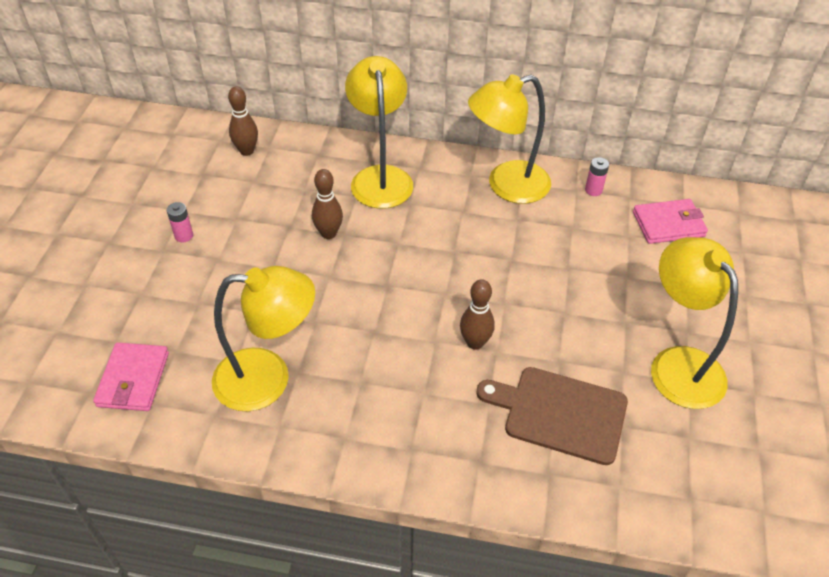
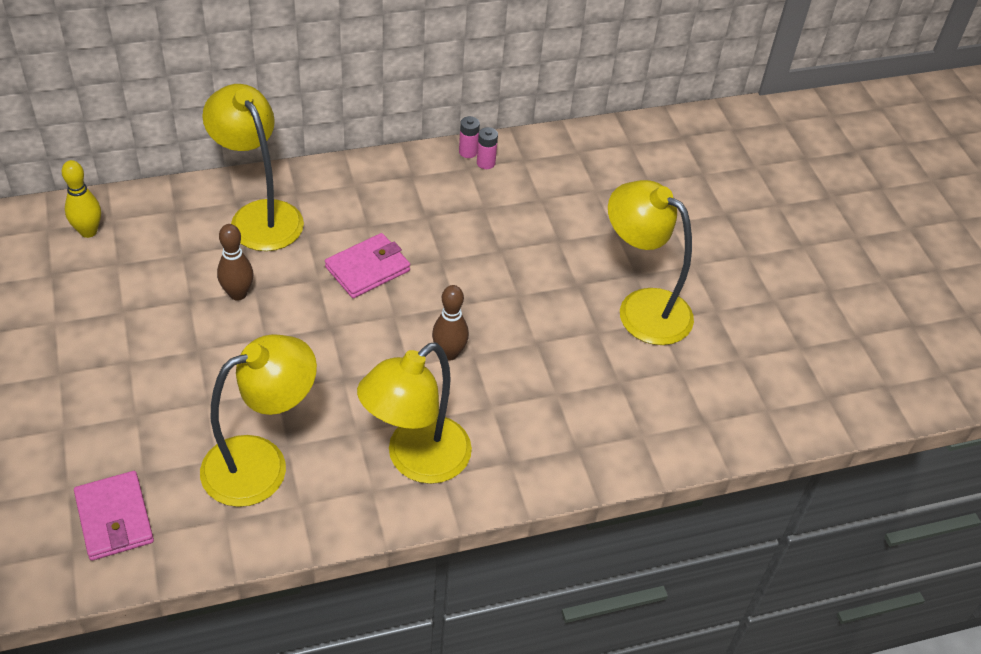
camera: 30 degrees left, 0 degrees up
(184, 236) = (73, 349): pink battery -> pink battery (468, 152)
(246, 151) = (88, 231): brown bowling pin -> yellow bowling pin
(506, 186) = (397, 184): yellow lamp -> yellow lamp (416, 460)
(560, 413) = (561, 391): brown cutting board -> none
(668, 224) = (572, 176): pink wallet -> pink wallet (367, 269)

